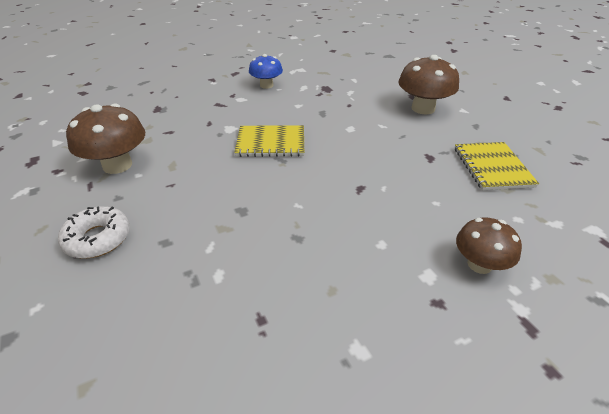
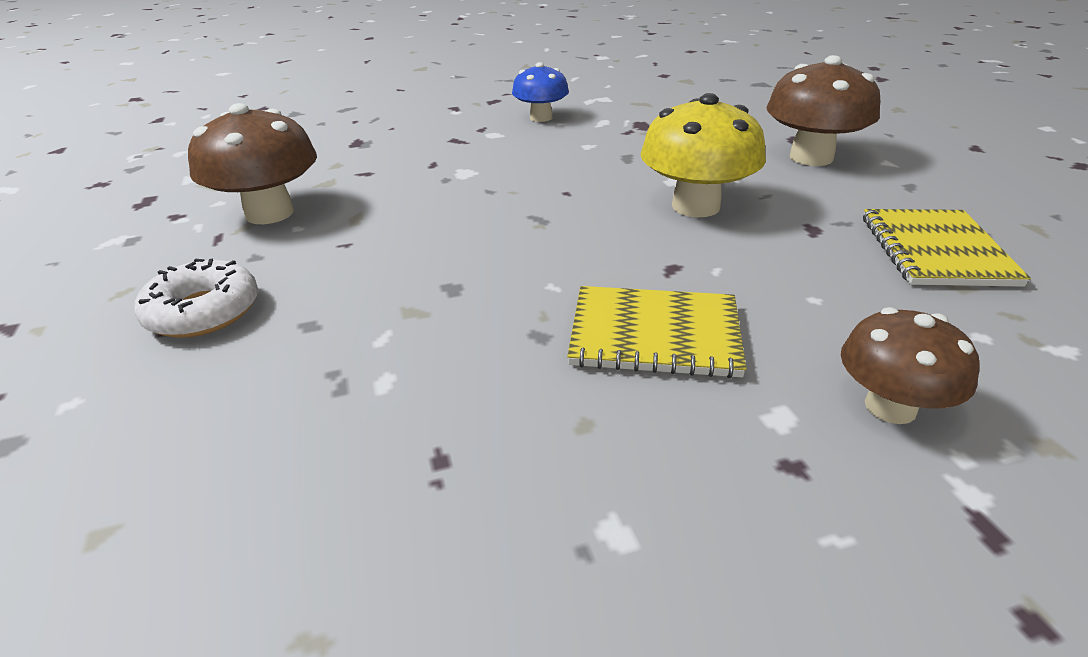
camera: 10 degrees right, 5 degrees down
(271, 143) = (528, 195): yellow notebook -> yellow notebook (654, 334)
(366, 146) = (695, 206): none -> yellow mushroom

